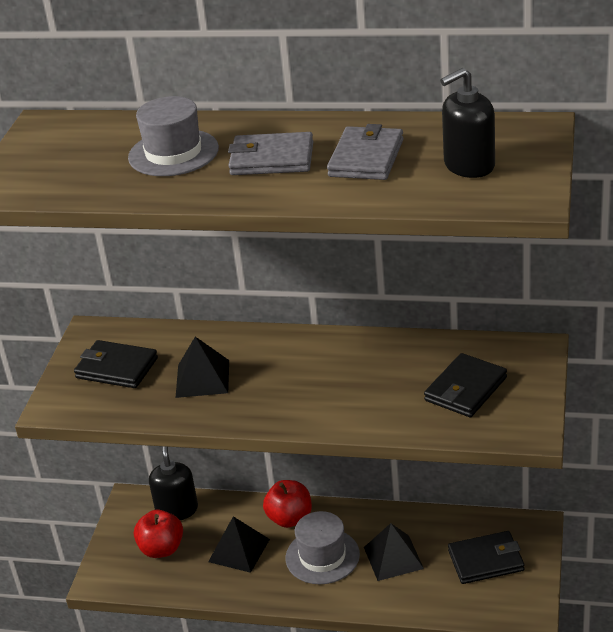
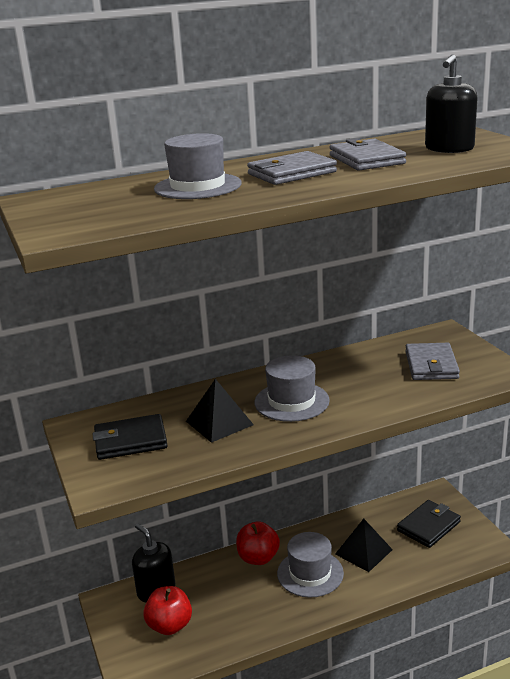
camera: 35 degrees left, 10 degrees down
(239, 550) = (238, 598): black pyramid -> none
(286, 380) = (291, 401): none -> grey hat
(465, 389) = (431, 365): black wallet -> grey wallet

